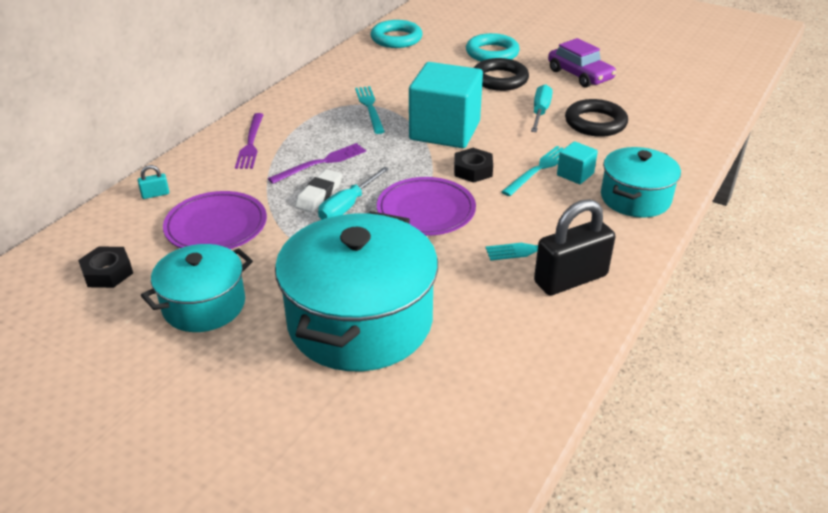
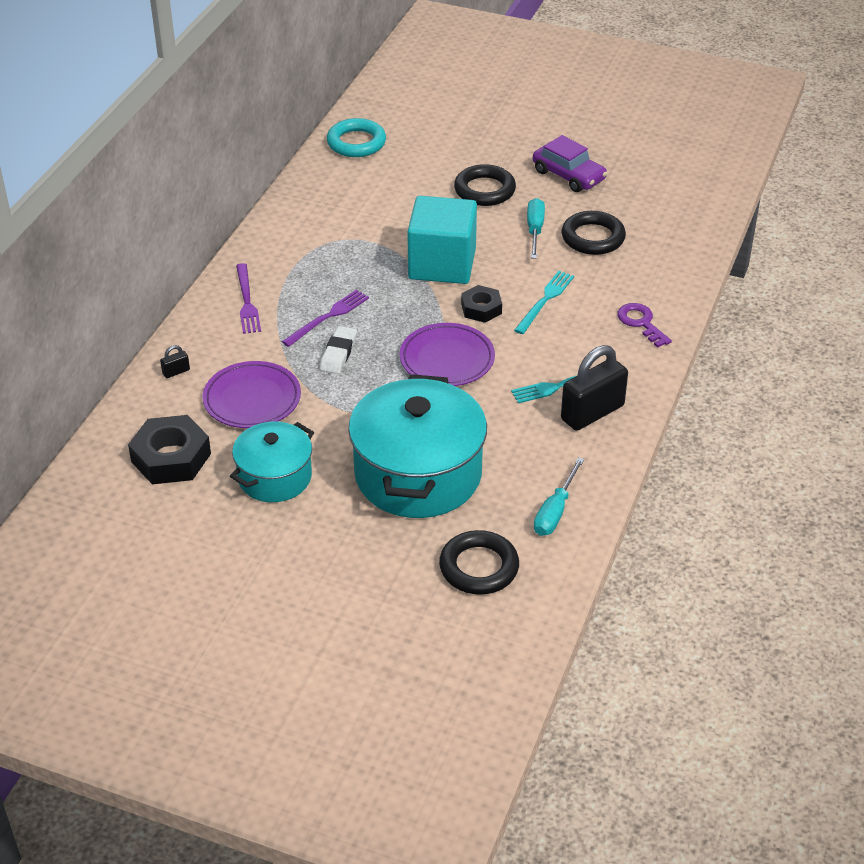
camera: 10 degrees left, 5 degrees up
(107, 272) = (171, 457): black nut -> black nut, size x1.65
(155, 194) = (176, 372): turquoise padlock -> black padlock
(348, 206) = (370, 362): turquoise screwdriver -> turquoise screwdriver (555, 511)
(370, 108) = (356, 243): turquoise fork -> none
(399, 442) = (479, 567): none -> black ring
(492, 53) = (468, 153): turquoise ring -> none
(575, 174) = (581, 302): turquoise cube -> none
(635, 198) = (641, 323): turquoise pot -> purple key

